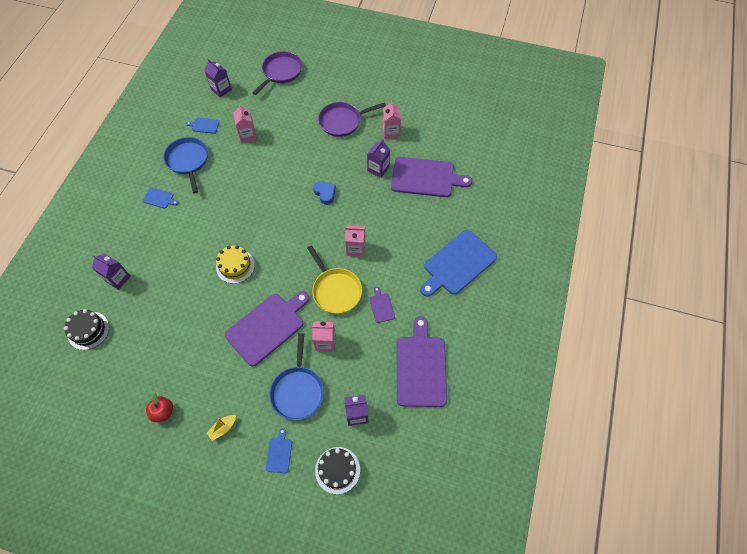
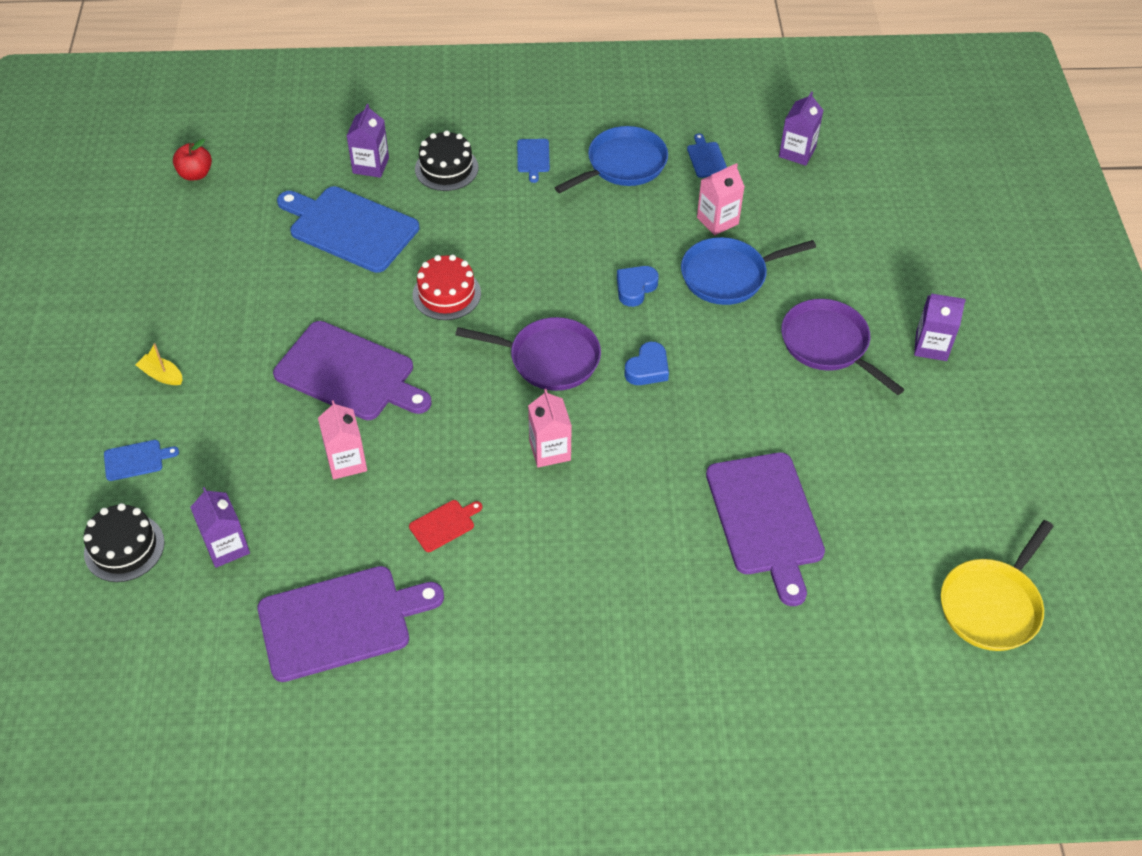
camera: 70 degrees right, 10 degrees down
(88, 330) = (275, 167): black cake -> black cake (446, 168)
(163, 412) = (171, 296): red apple -> red apple (195, 174)
(235, 266) = (446, 294): yellow cake -> red cake
(273, 182) = (635, 288): none -> blue heart
(281, 72) = (890, 218): purple pan -> purple pan (550, 359)
(298, 391) = (247, 451): blue pan -> blue pan (728, 276)
(336, 290) = (451, 446): yellow pan -> yellow pan (991, 605)
(378, 169) = (745, 433): purple carton -> purple carton (931, 346)
(381, 306) = (444, 524): purple cutting board -> red cutting board
(391, 132) = (847, 429): pink carton -> none
(457, 264) = (584, 628): blue cutting board -> blue cutting board (349, 228)

